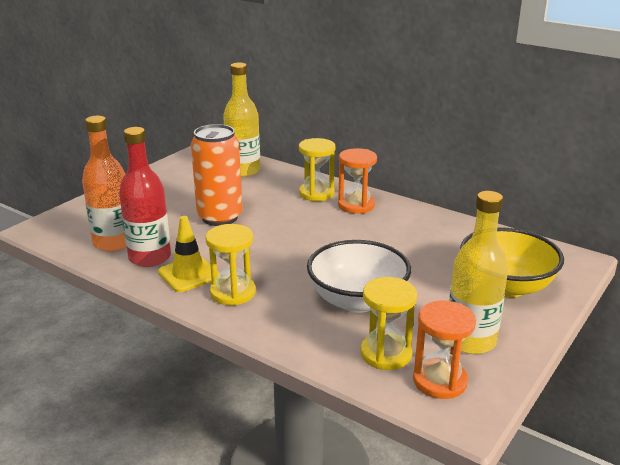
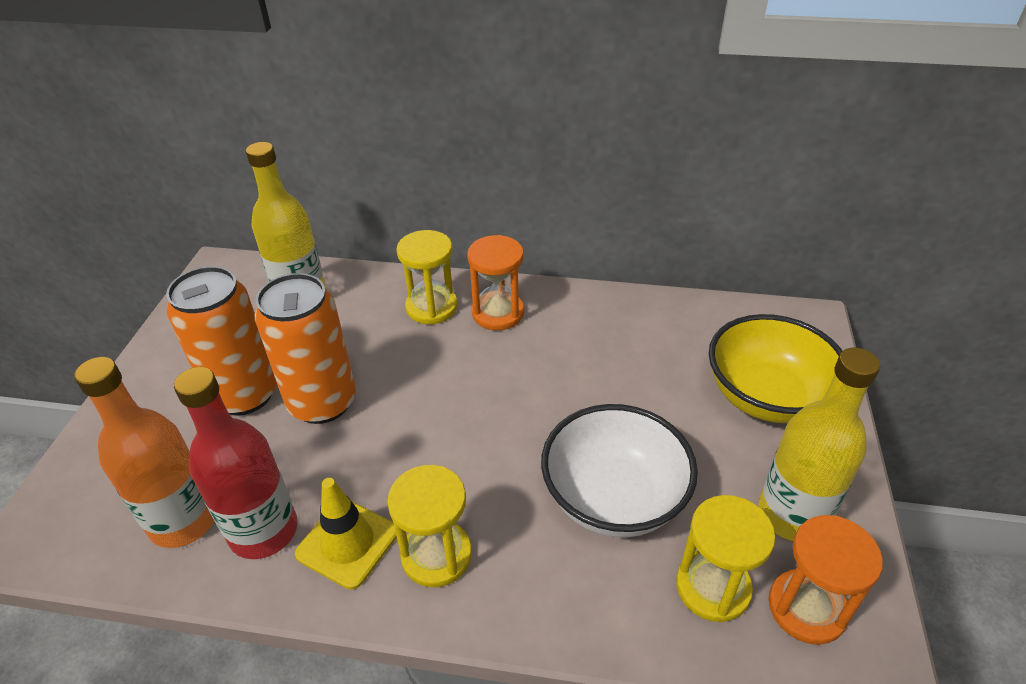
camera: 25 degrees left, 15 degrees up
(180, 204) = (244, 394): none -> orange can

